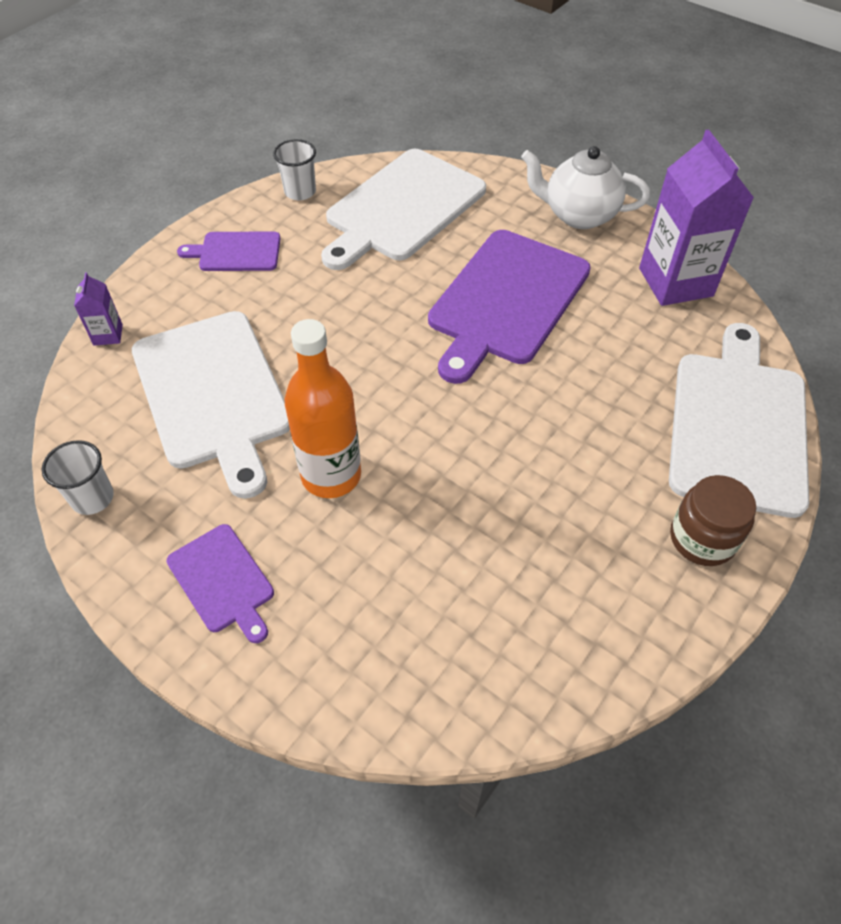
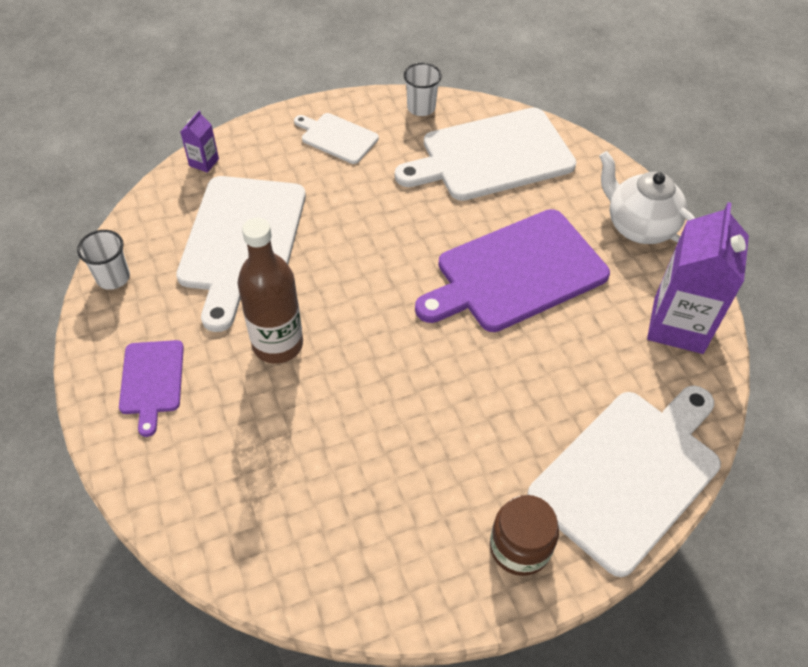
camera: 30 degrees right, 0 degrees up
(236, 252) = (337, 137): purple cutting board -> white cutting board
(331, 475) = (277, 344): orange bottle -> brown bottle

